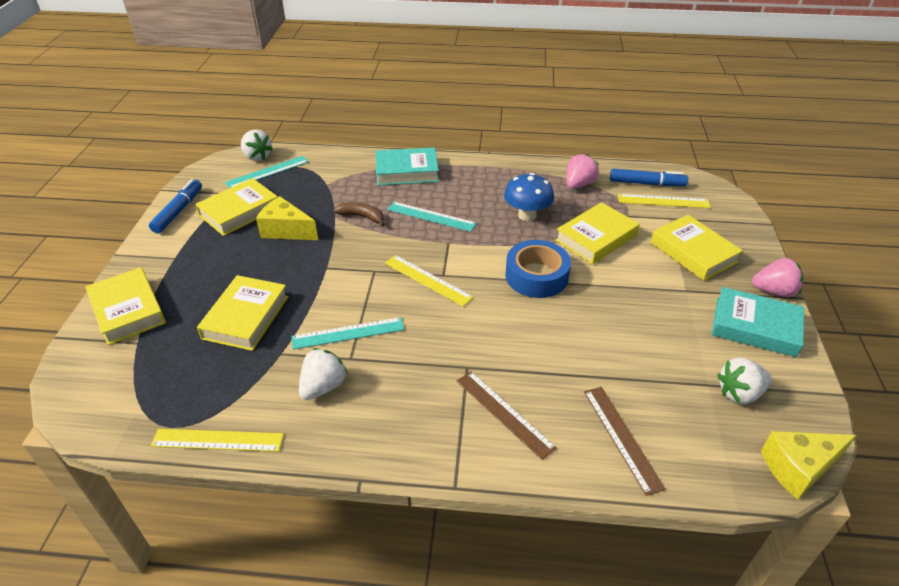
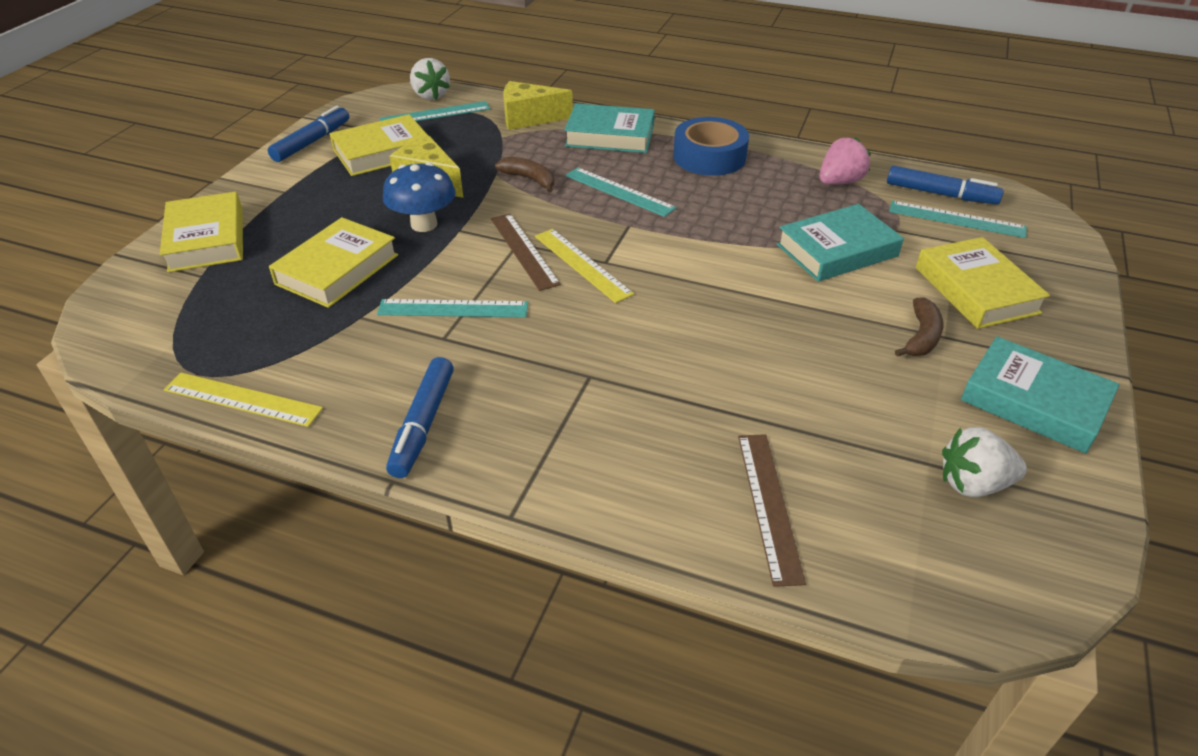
camera: 15 degrees right, 0 degrees up
(323, 386) = (395, 364): white strawberry -> none
(364, 430) = (423, 424): none -> blue marker
(504, 413) = (615, 441): brown ruler -> brown ruler (524, 250)
(527, 215) = (750, 209): blue mushroom -> blue mushroom (424, 224)
(536, 276) = (732, 283): blue tape -> blue tape (709, 157)
(596, 238) = (837, 250): yellow book -> turquoise book
(663, 201) = (956, 219): yellow ruler -> turquoise ruler
(672, 293) = (921, 336): none -> brown banana
(774, 291) = (1084, 360): pink strawberry -> none
(798, 468) = (1027, 603): yellow cheese -> yellow cheese (529, 118)

